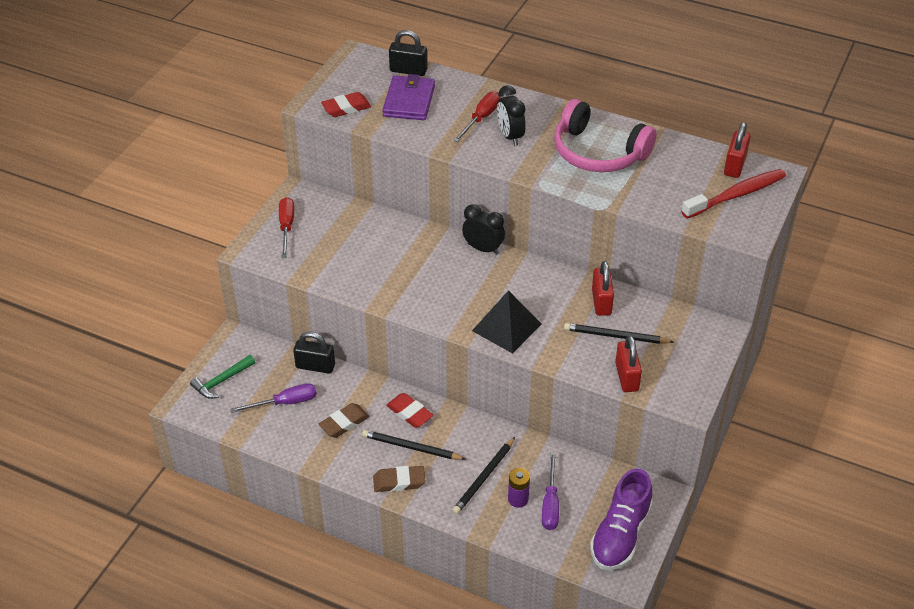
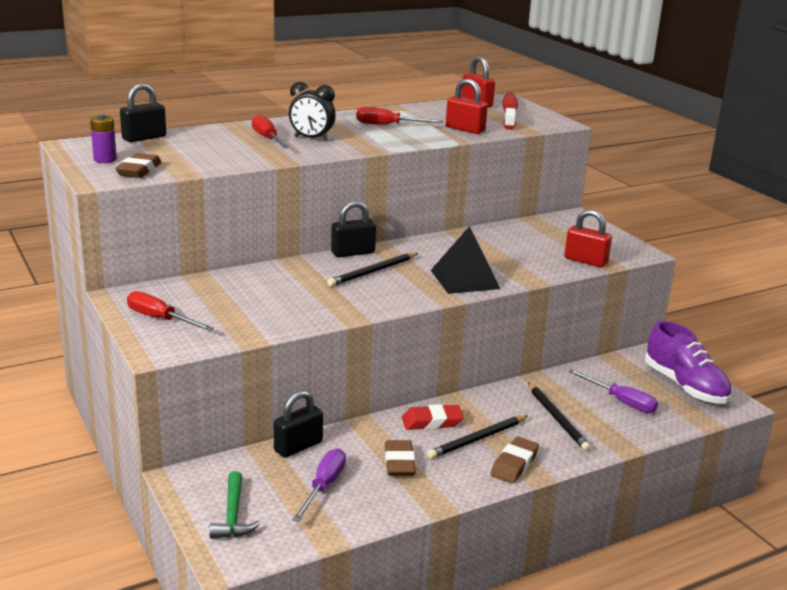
camera: 55 degrees left, 20 degrees down
(346, 108) = (139, 170): red eraser -> brown eraser
(409, 101) = (186, 150): purple wallet -> none
(483, 249) = (353, 253): black clock -> black padlock
(518, 499) = (600, 414): purple battery -> purple battery (105, 159)
(598, 152) = (388, 125): pink headphones -> red screwdriver
(601, 302) = (488, 238): red padlock -> red padlock (465, 129)
(615, 336) = (534, 248): black pencil -> black pencil (373, 272)

